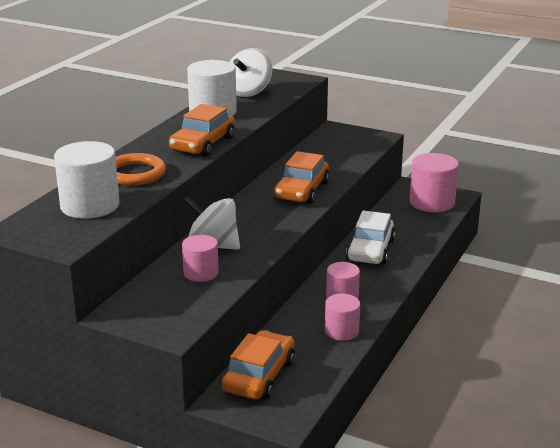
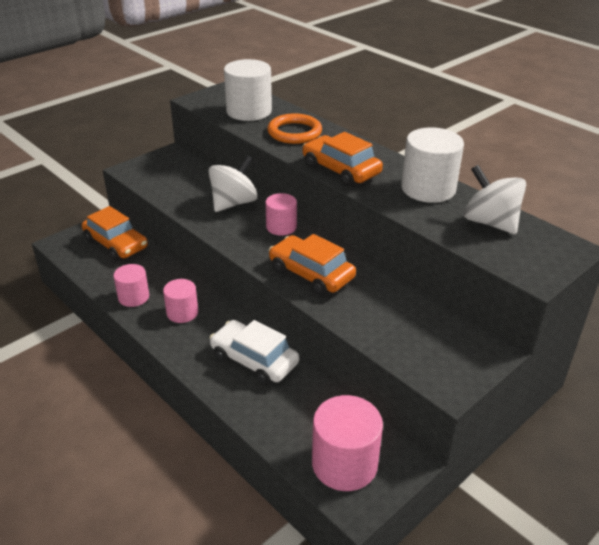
camera: 110 degrees right, 10 degrees up
(201, 273) = (195, 191): pink cylinder -> pink cylinder (281, 227)

